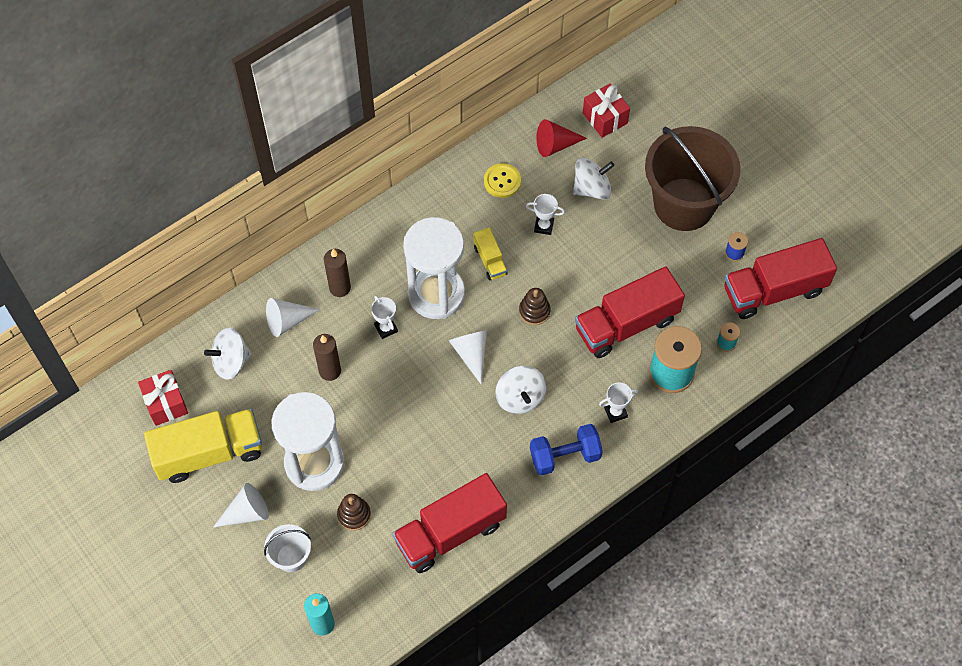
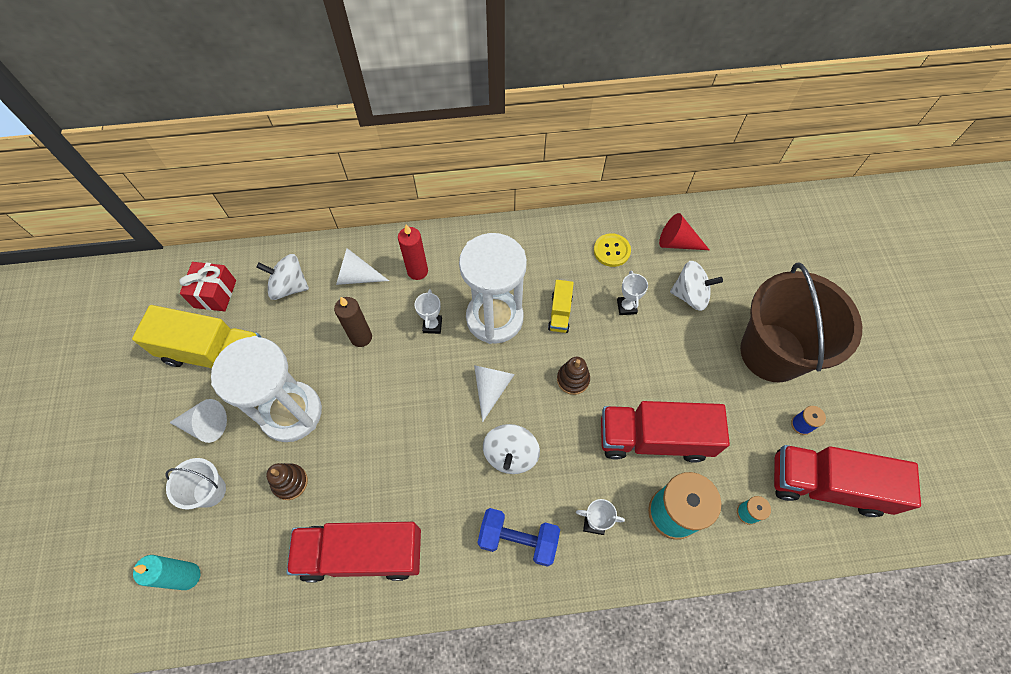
camera: 30 degrees right, 0 degrees up
(340, 288) = (417, 271): brown candle -> red candle
(544, 226) = (626, 307): white trophy -> white trophy turned 45 degrees clockwise
(605, 118) = (735, 241): red gift -> none

